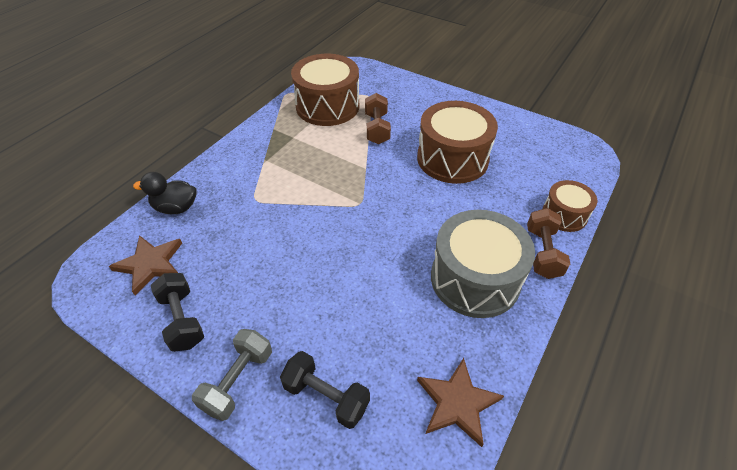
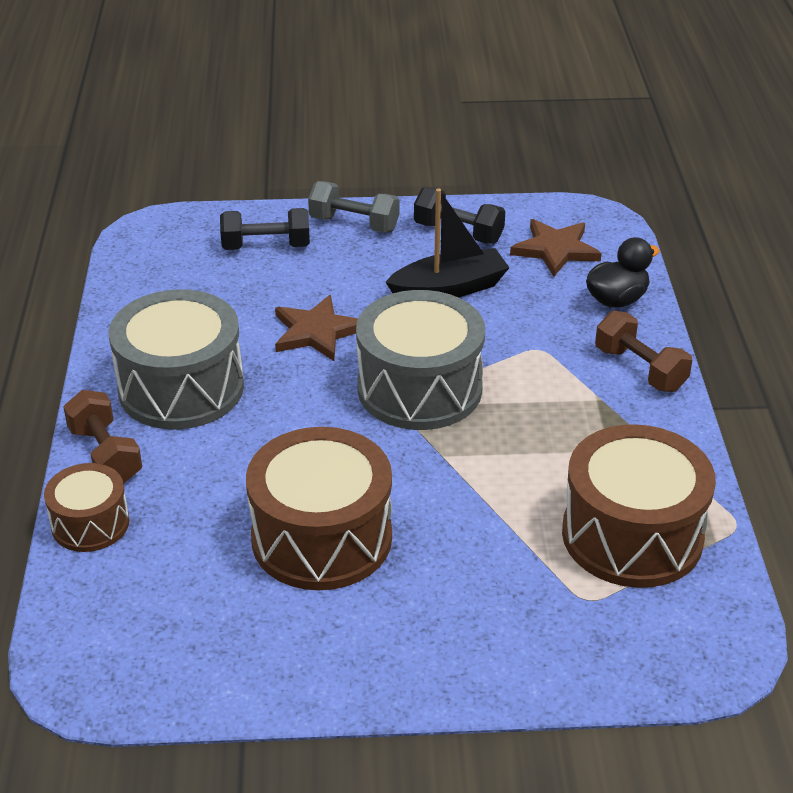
camera: 145 degrees right, 10 degrees down
(238, 381) = (354, 224): grey dumbbell -> grey dumbbell turned 60 degrees counterclockwise
(249, 269) = (449, 289): none -> black boat
(340, 208) = (419, 388): none -> grey drum
(377, 129) = (497, 533): brown dumbbell -> brown dumbbell (640, 369)
(457, 403) = (141, 289): brown star -> brown star (316, 332)

